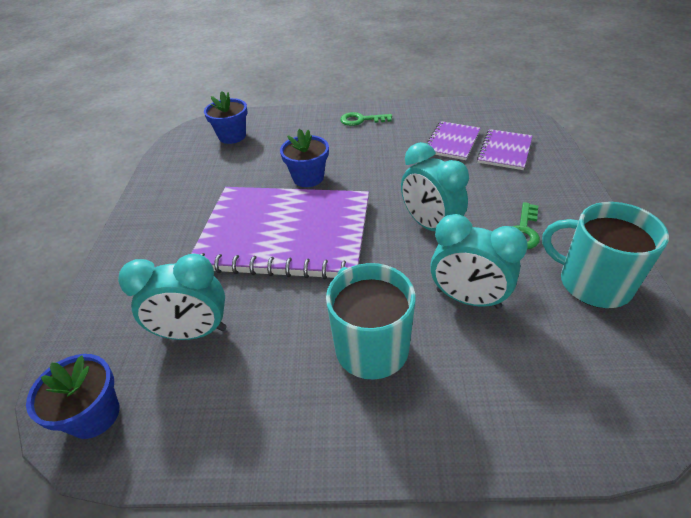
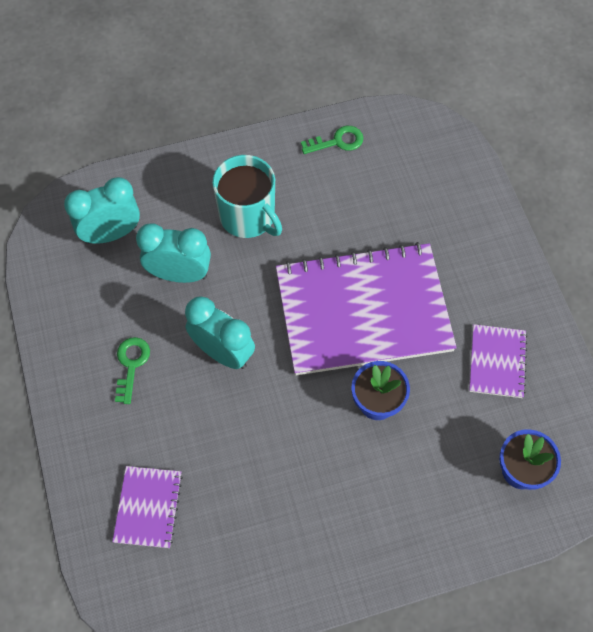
camera: 160 degrees right, 20 degrees up
(94, 415) = (415, 131): blue flower pot -> none
(193, 332) = (387, 197): turquoise clock -> turquoise clock (111, 234)
(361, 120) = (354, 550): green key -> green key (337, 141)
(452, 142) = (216, 515): purple notebook -> purple notebook (497, 362)
(593, 283) = (76, 313): turquoise mug -> none

